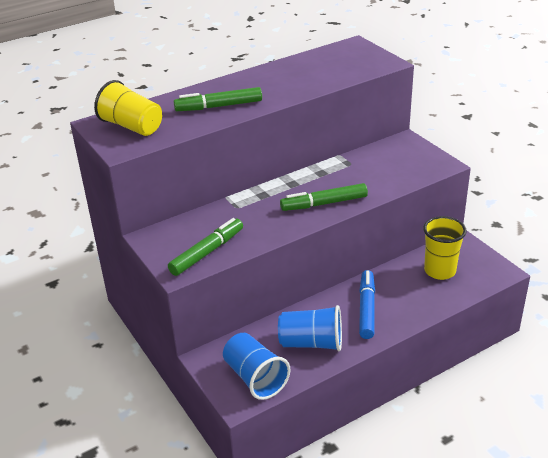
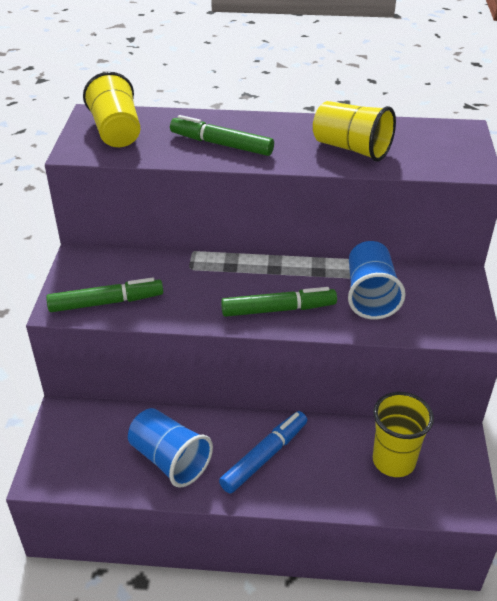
camera: 35 degrees right, 5 degrees up
(255, 378) = (80, 462): blue cup -> blue cup (370, 295)
(304, 78) = (351, 148): none -> yellow cup
(324, 203) = (278, 309): green marker -> green marker turned 150 degrees clockwise

